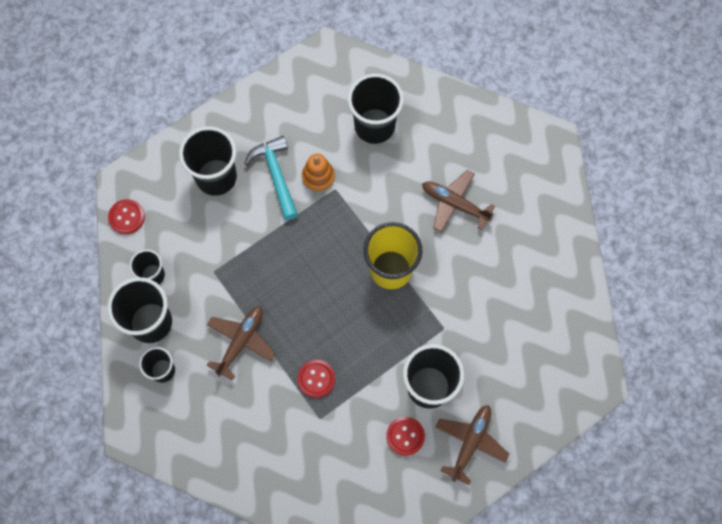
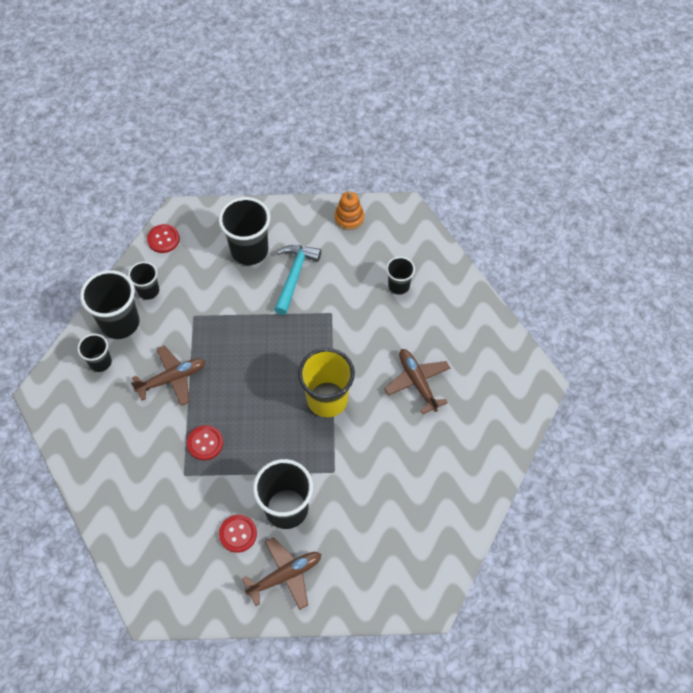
camera: 35 degrees right, 10 degrees down
(318, 177) = (325, 296): orange stacking toy -> orange stacking toy (349, 218)
(374, 126) = (398, 286): black cup -> black cup, size x0.56

